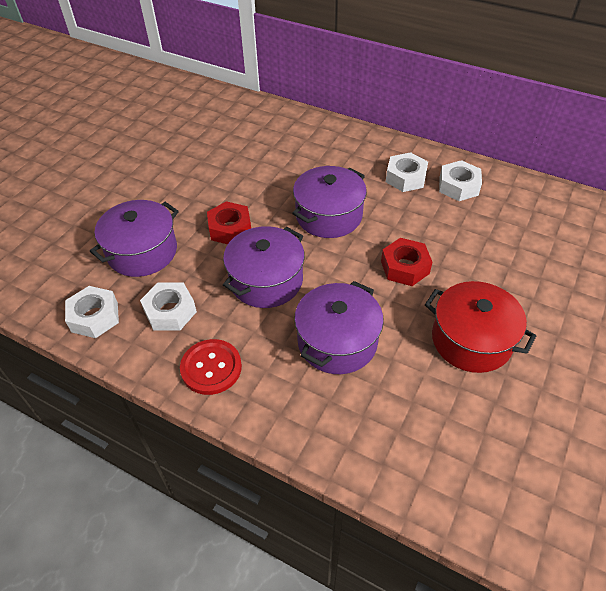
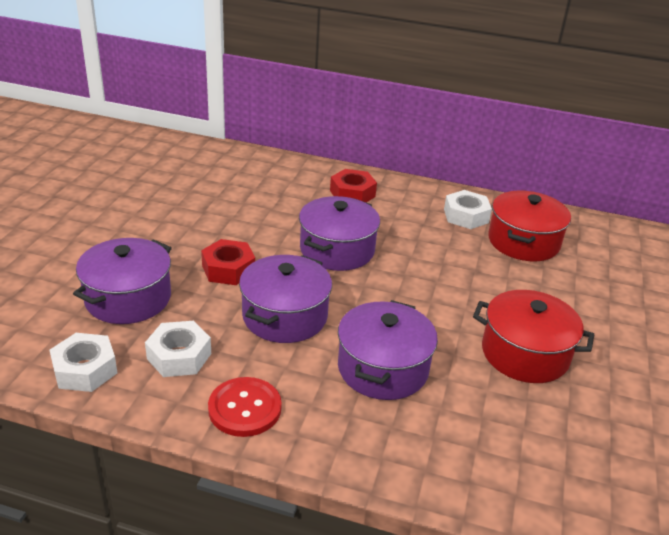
camera: 15 degrees left, 15 degrees down
(405, 178) = (409, 211): white nut -> none
(405, 267) = (434, 292): red nut -> red nut (352, 193)
(506, 218) = (523, 242): none -> red pot

